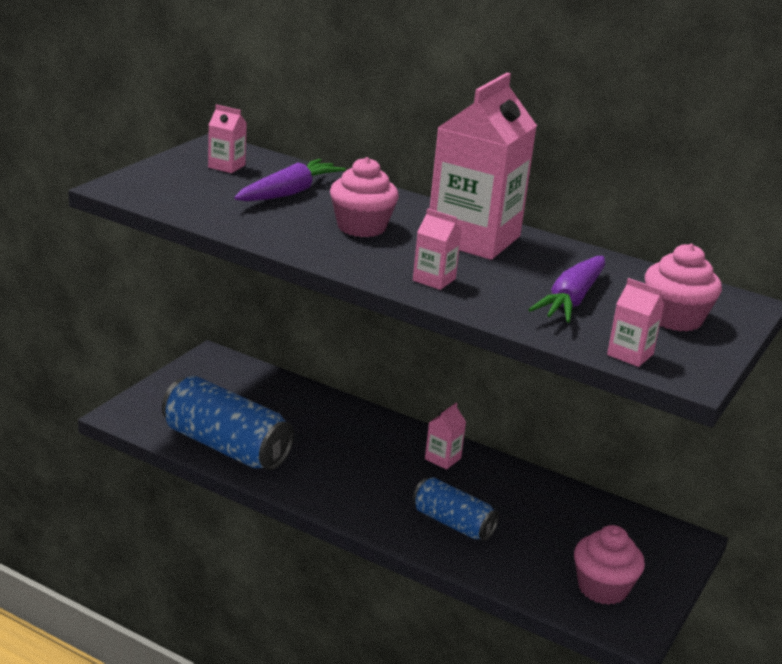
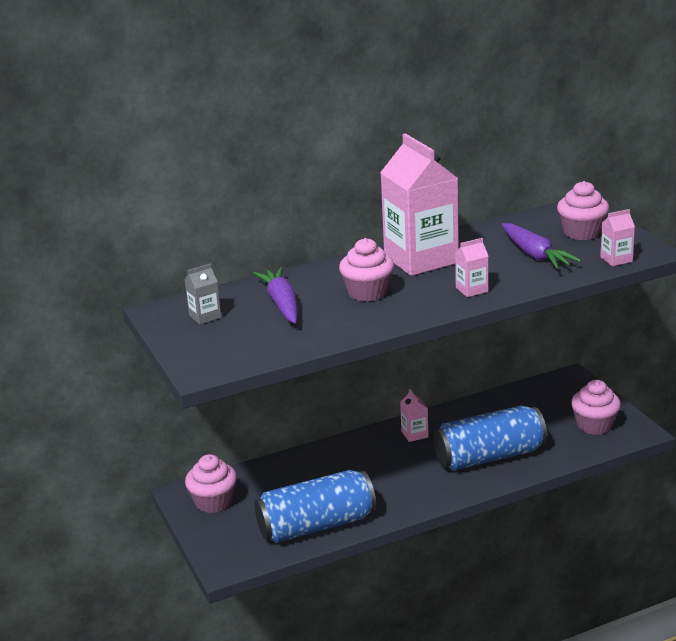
camera: 50 degrees left, 0 degrees up
(214, 377) = (213, 502): none -> pink cupcake
(226, 166) = (205, 316): pink carton -> grey carton
(452, 523) = (489, 456): blue can -> blue can, size x1.68

